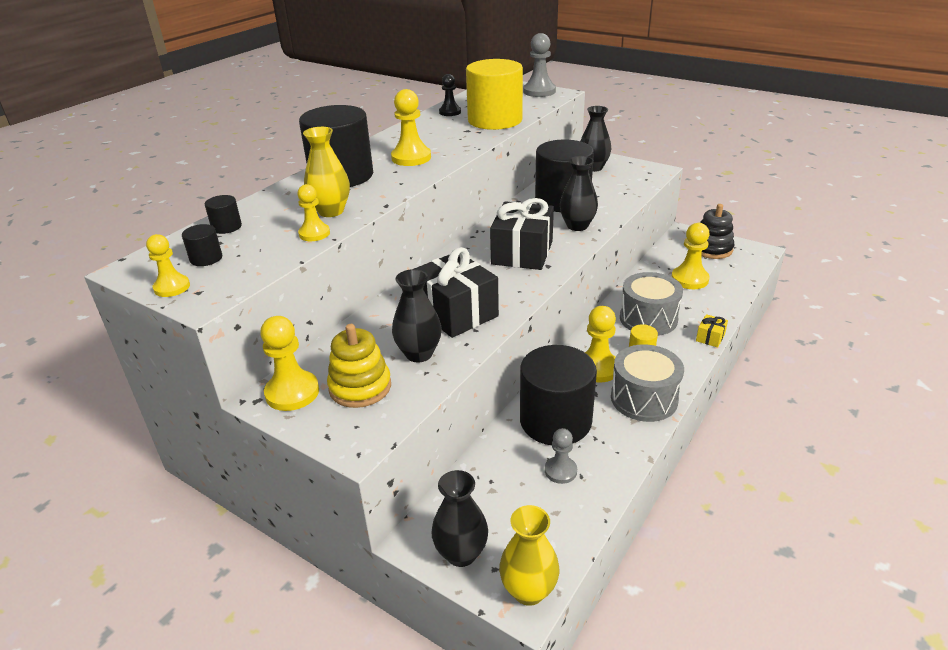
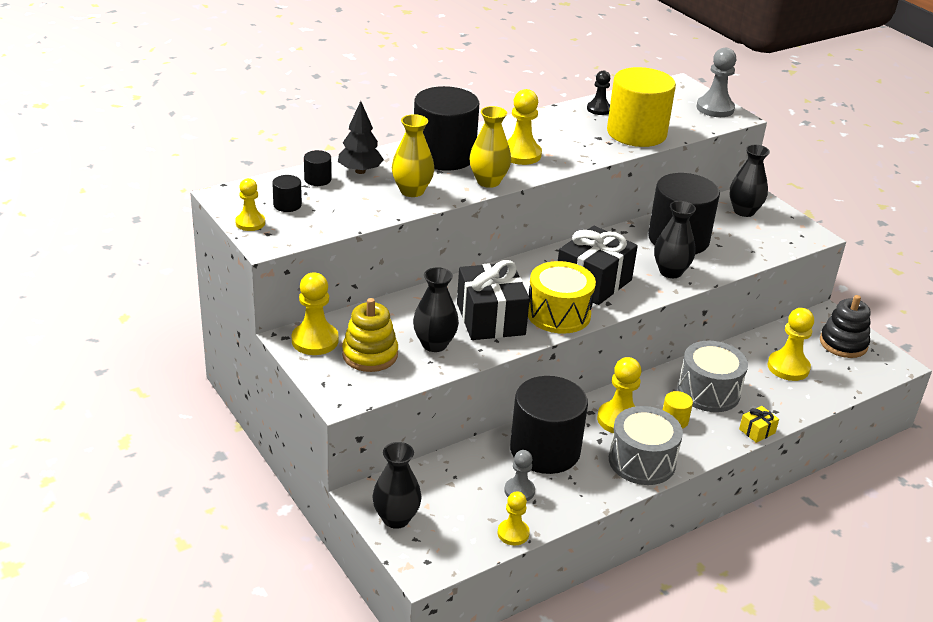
camera: 20 degrees right, 0 degrees up
(267, 208) = (360, 171): none -> black tree
(314, 233) = (385, 209): yellow pawn -> yellow pawn (513, 533)
(513, 288) = (558, 314): none -> yellow drum
(528, 591) = (431, 563): yellow vase -> yellow vase (488, 181)

